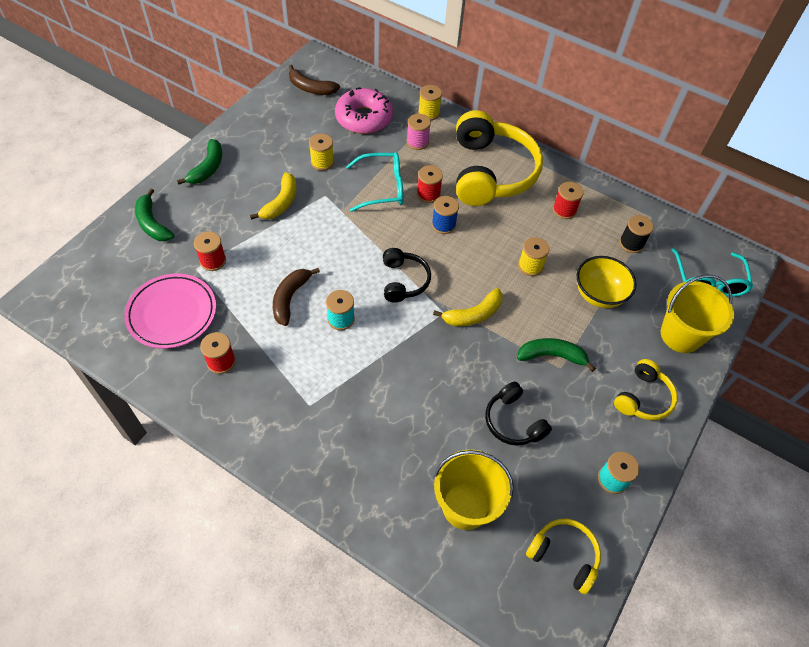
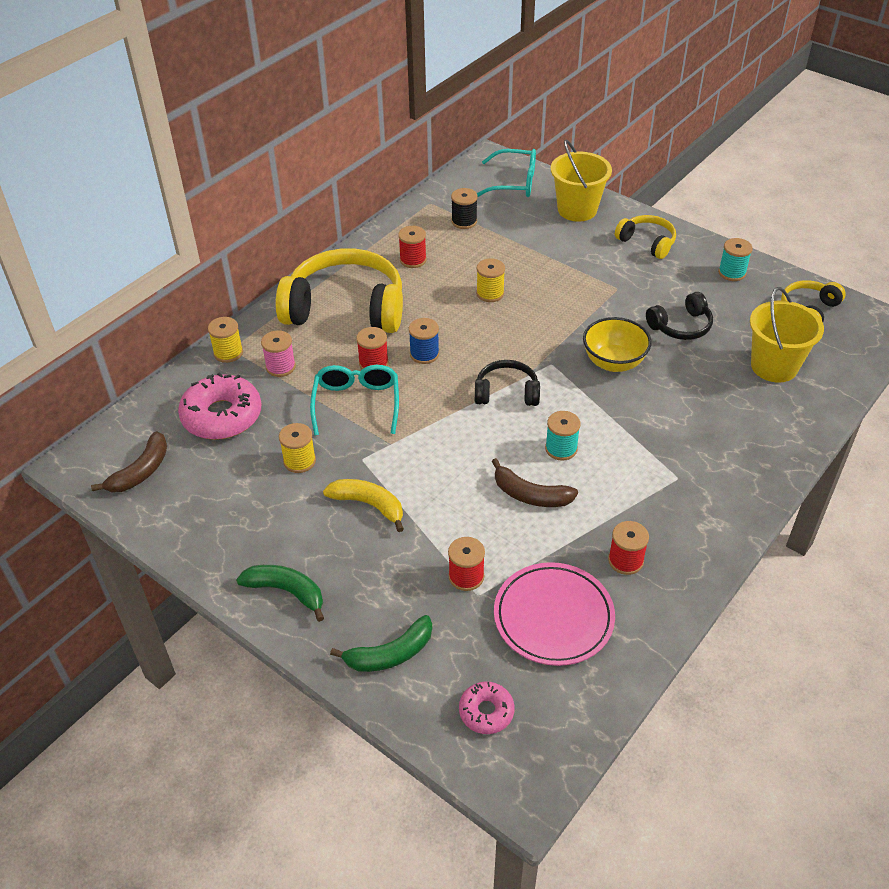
camera: 80 degrees left, 10 degrees down
(100, 276) = (486, 712): none -> pink donut
(473, 314) = (554, 341): yellow banana -> none
(552, 356) = (604, 292): green banana -> none
(598, 295) = (529, 252): yellow bowl -> yellow bowl (613, 362)

